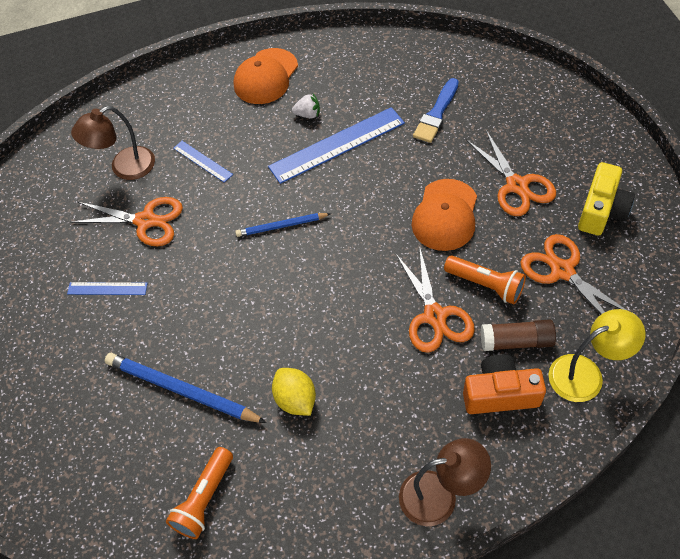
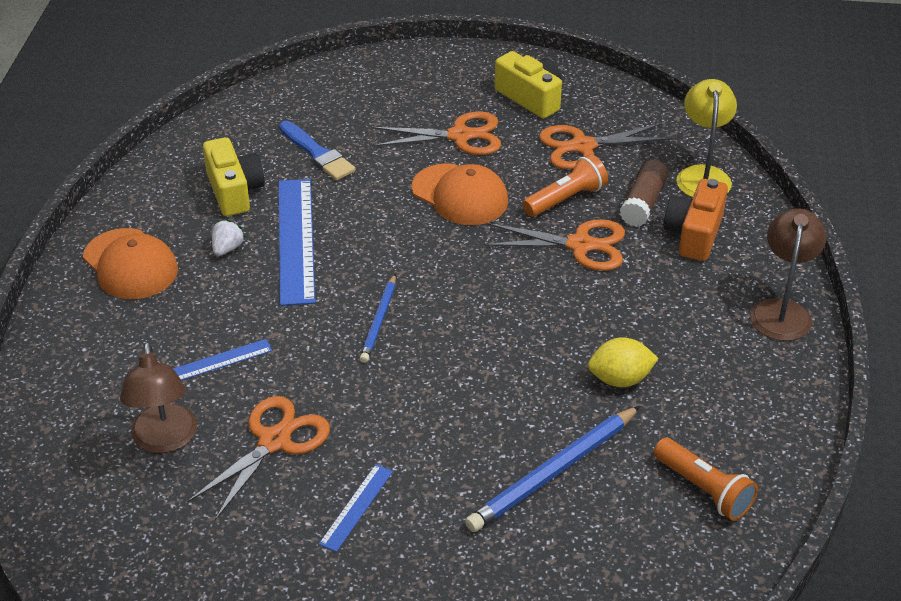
camera: 70 degrees left, 15 degrees down
(367, 90) = (234, 191): none -> yellow camera

